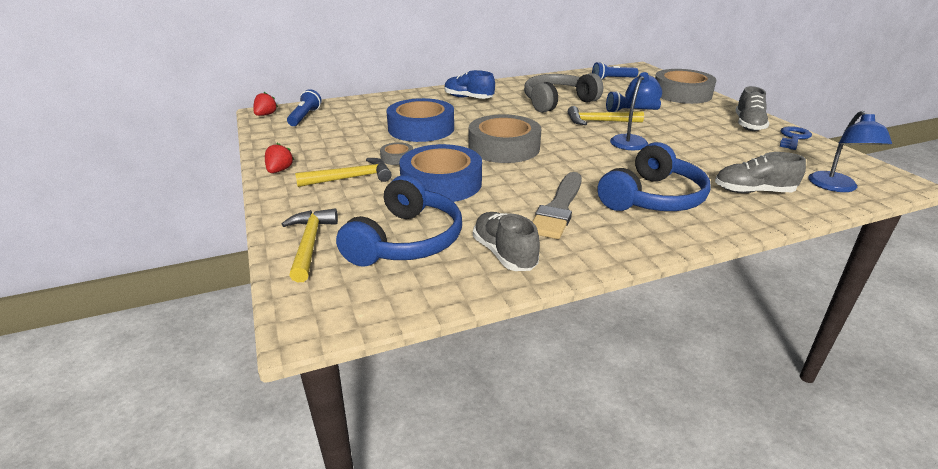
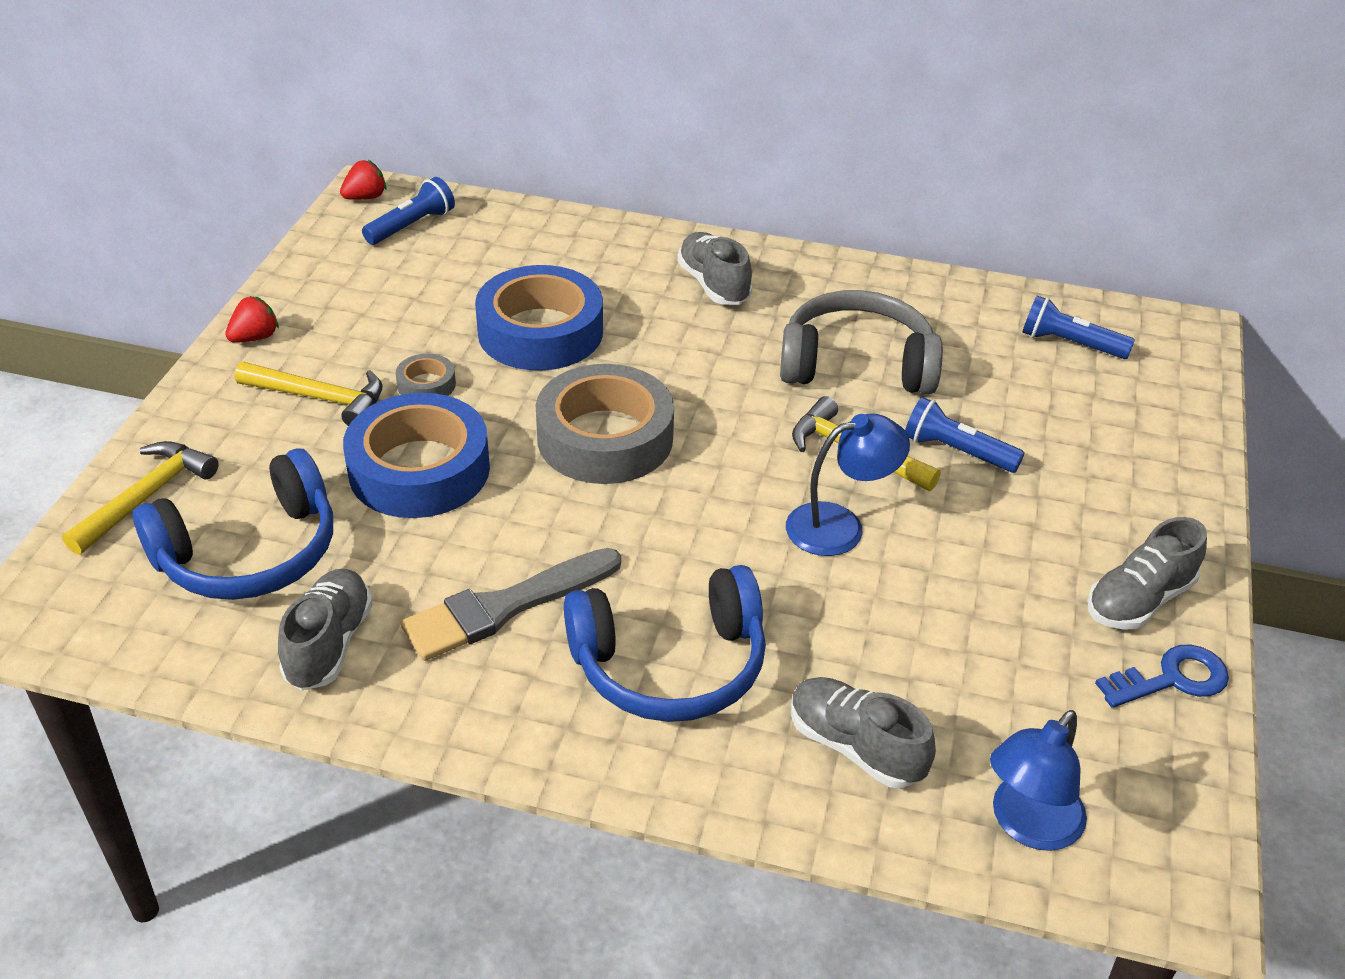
camera: 35 degrees right, 10 degrees up
(468, 98) = (713, 284): blue shoe -> grey shoe
(682, 94) = (1149, 451): grey tape -> none

